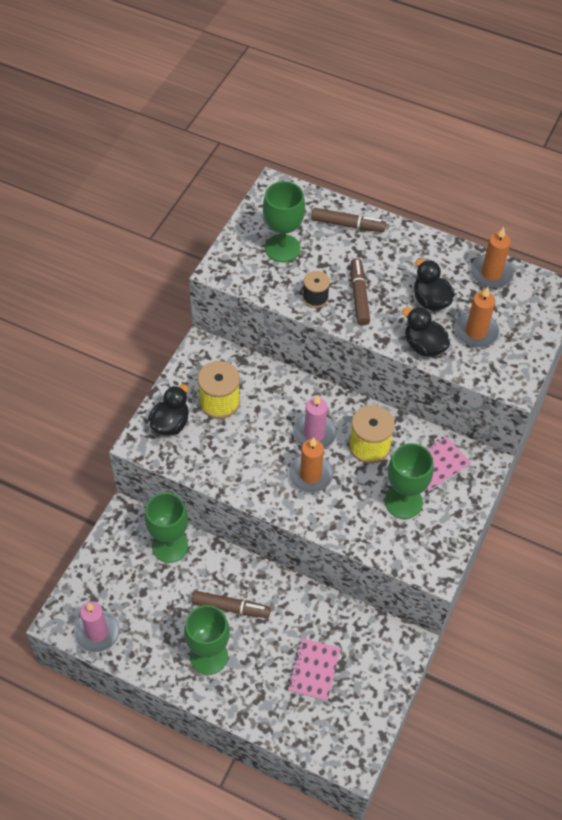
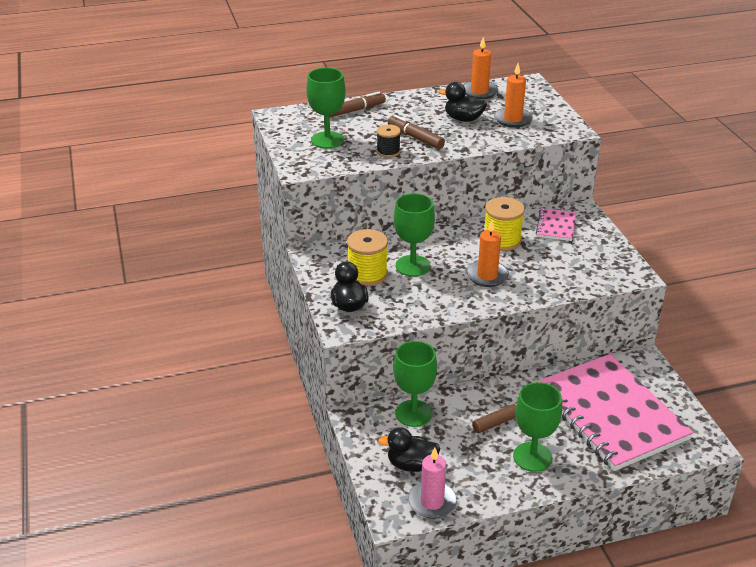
camera: 40 degrees left, 20 degrees down
(313, 670) = (610, 414): pink notebook -> pink notebook, size x2.40
(314, 434) = (457, 254): pink candle -> none
(403, 502) = (564, 254): green goblet -> green goblet (412, 266)
(424, 346) = (493, 140): black duck -> black duck (411, 465)

